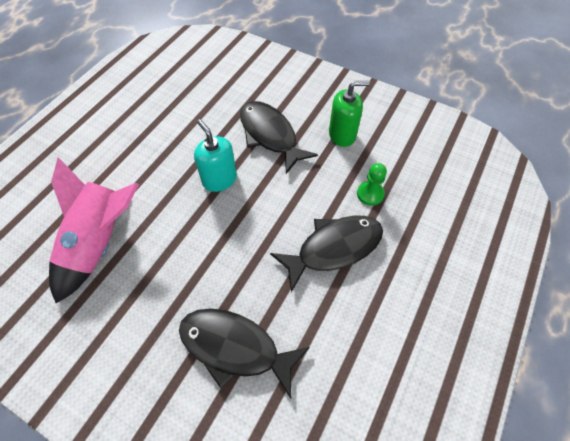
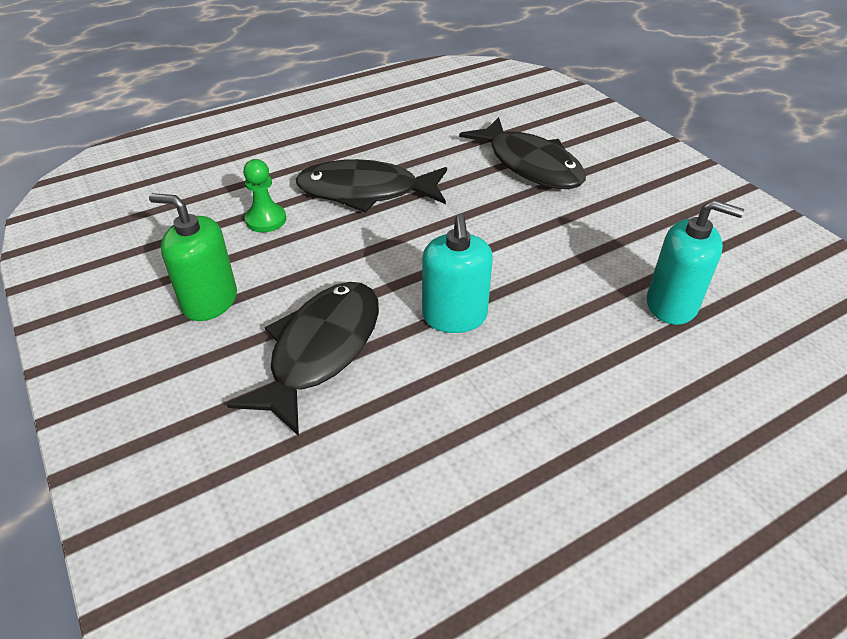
camera: 150 degrees left, 15 degrees down
(101, 242) = (672, 304): pink rocket -> turquoise soap dispenser
(270, 135) = (321, 350): black fish -> black fish turned 150 degrees counterclockwise

